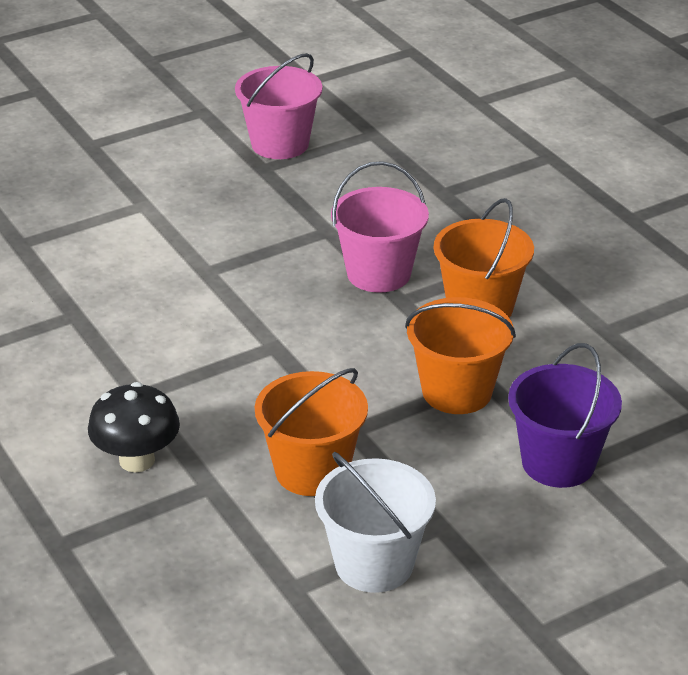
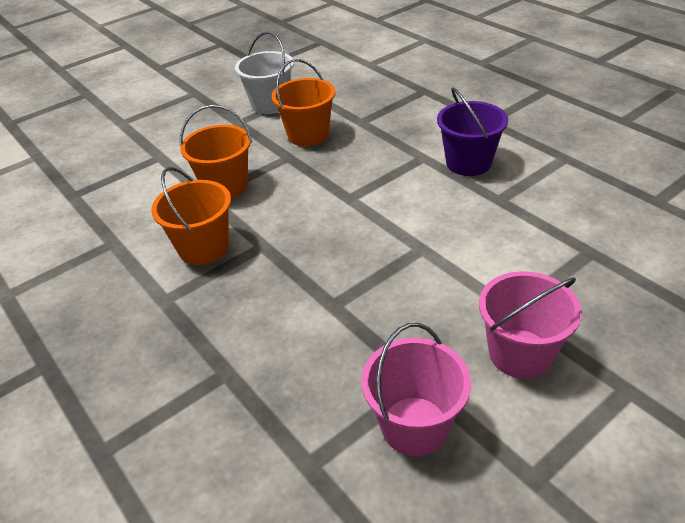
camera: 175 degrees right, 5 degrees up
(137, 460) = (406, 126): black mushroom -> none
(378, 273) = (283, 266): pink bucket -> pink bucket (520, 353)
(558, 462) = (170, 157): purple bucket -> purple bucket (468, 163)

